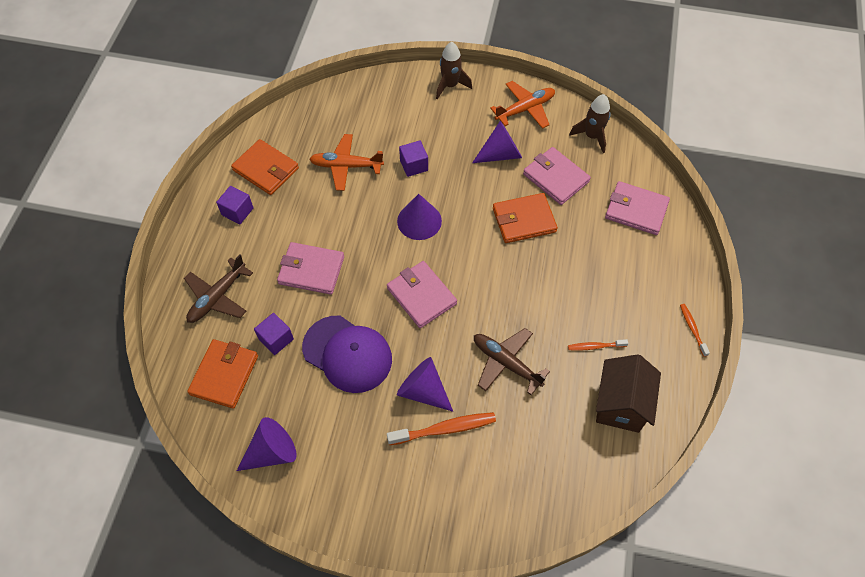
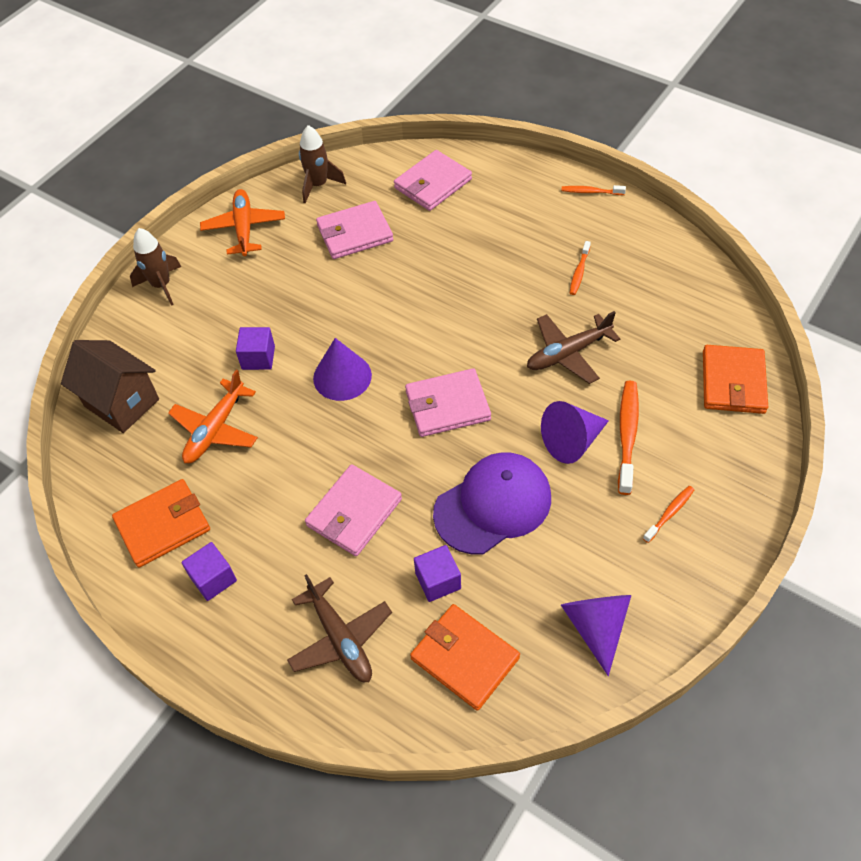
camera: 65 degrees left, 5 degrees down
(384, 479) = (669, 513): none -> orange toothbrush
(500, 154) = (293, 270): purple cone -> none
(524, 220) = (394, 279): orange wallet -> orange wallet (733, 382)
(620, 405) = (653, 275): brown house -> brown house (122, 403)

